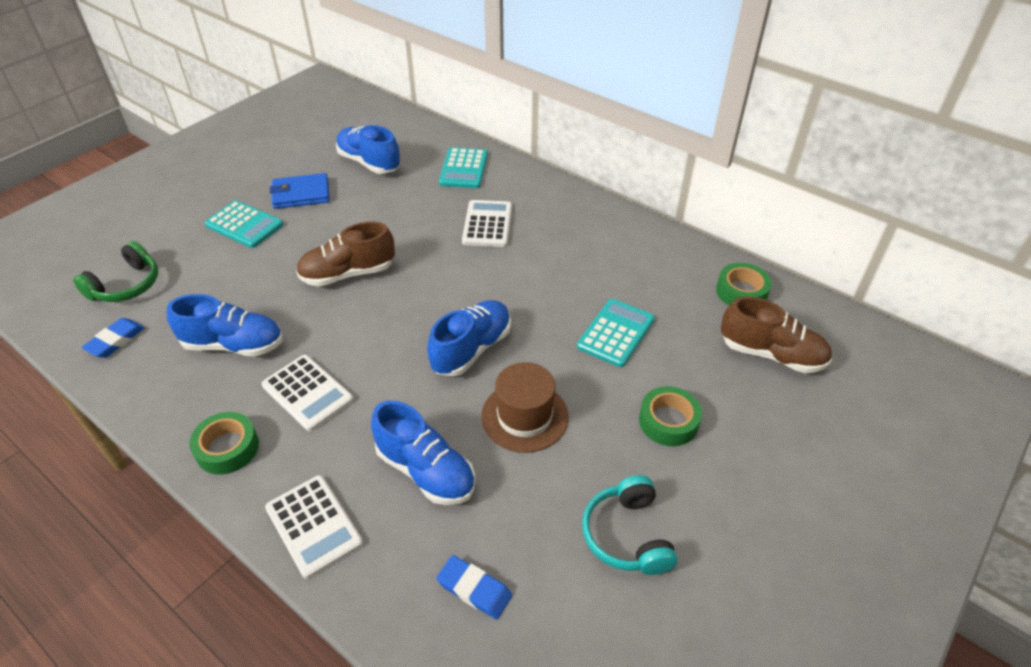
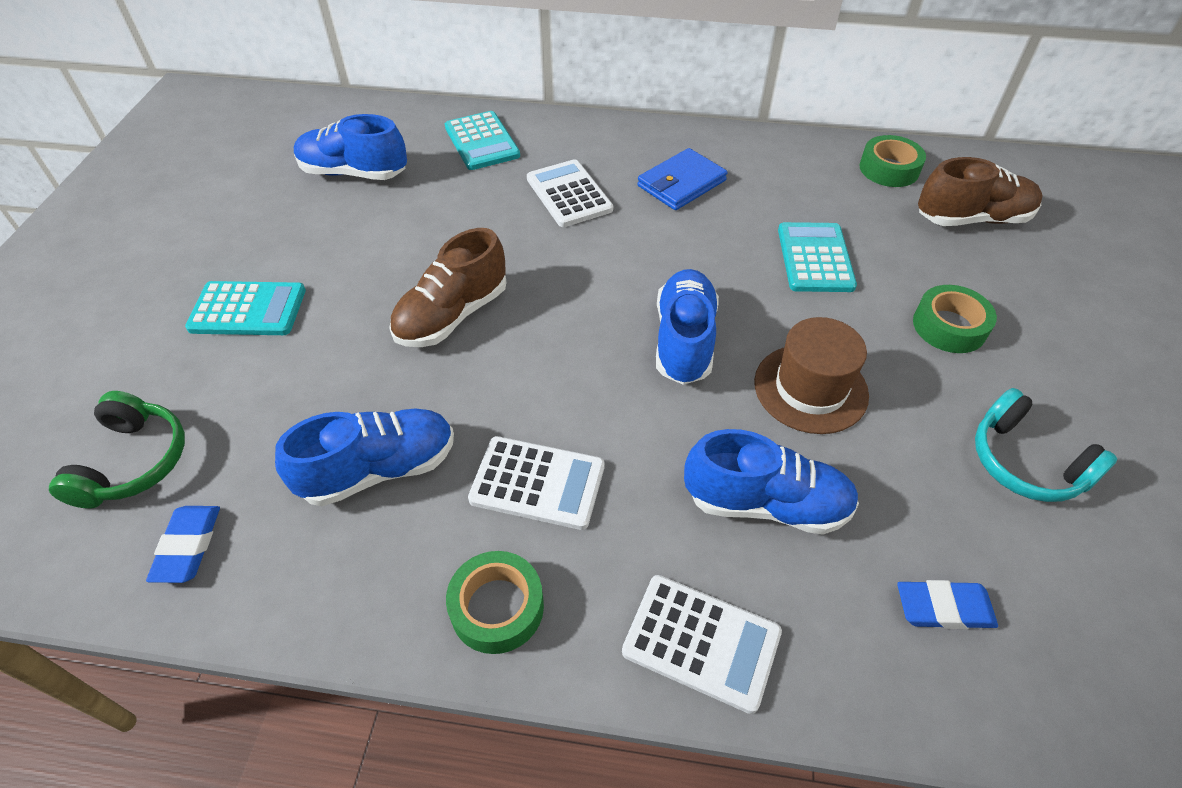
camera: 30 degrees left, 5 degrees up
(301, 194) = (295, 242): blue wallet -> blue wallet (681, 183)

